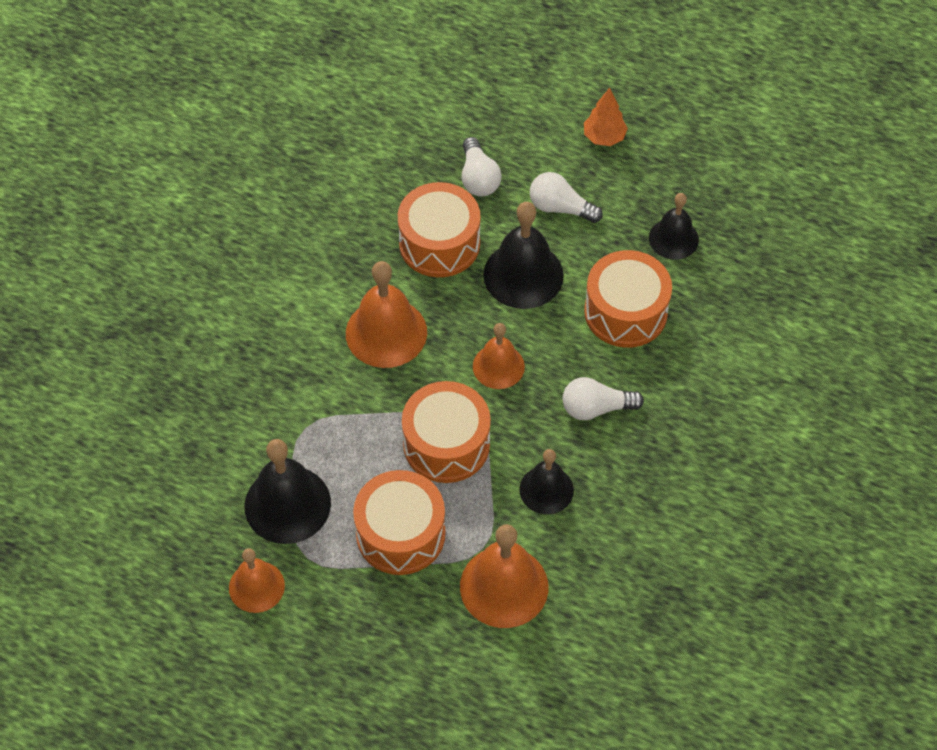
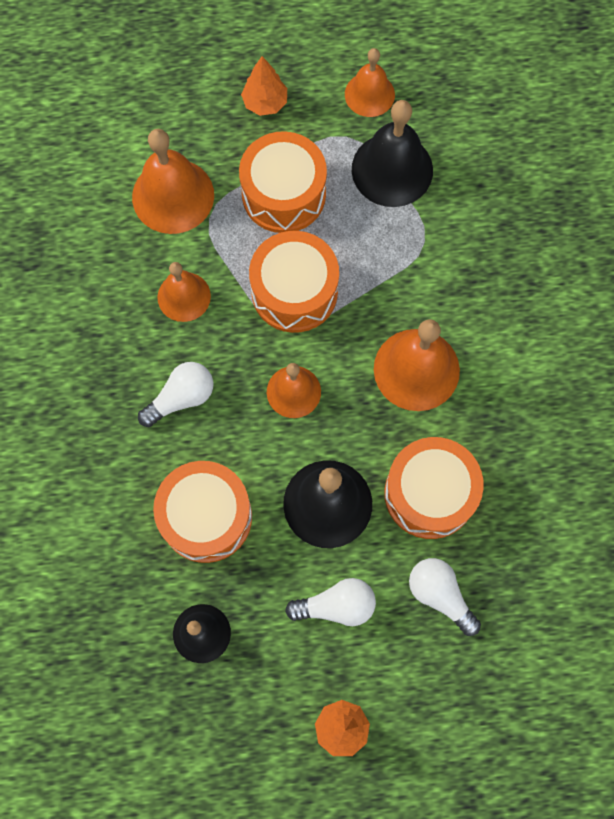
camera: 150 degrees right, 15 degrees up
(360, 632) = (265, 103): none -> orange tree
(546, 489) = (184, 296): black bell -> orange bell

